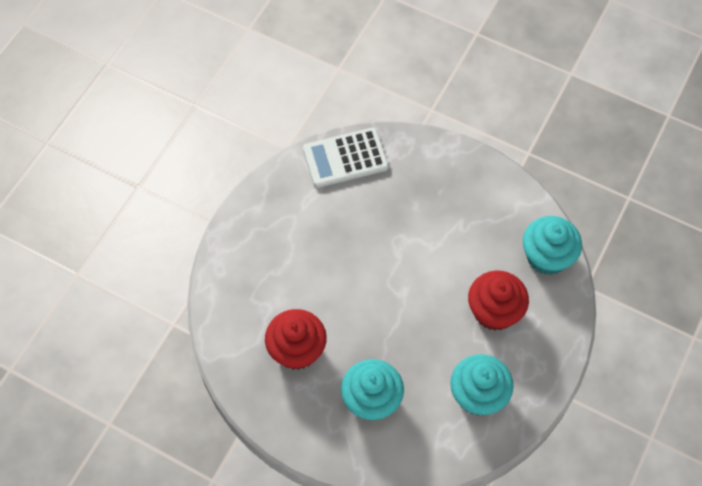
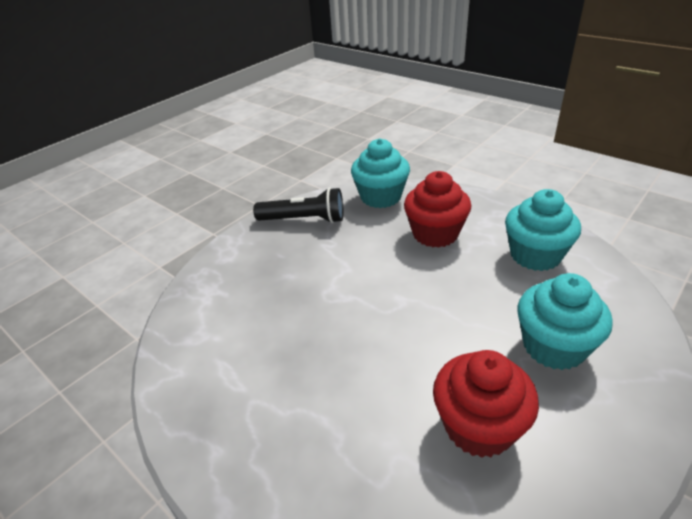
camera: 75 degrees left, 25 degrees down
(345, 158) = (192, 330): white calculator -> none
(494, 197) = (304, 220): none -> black flashlight

